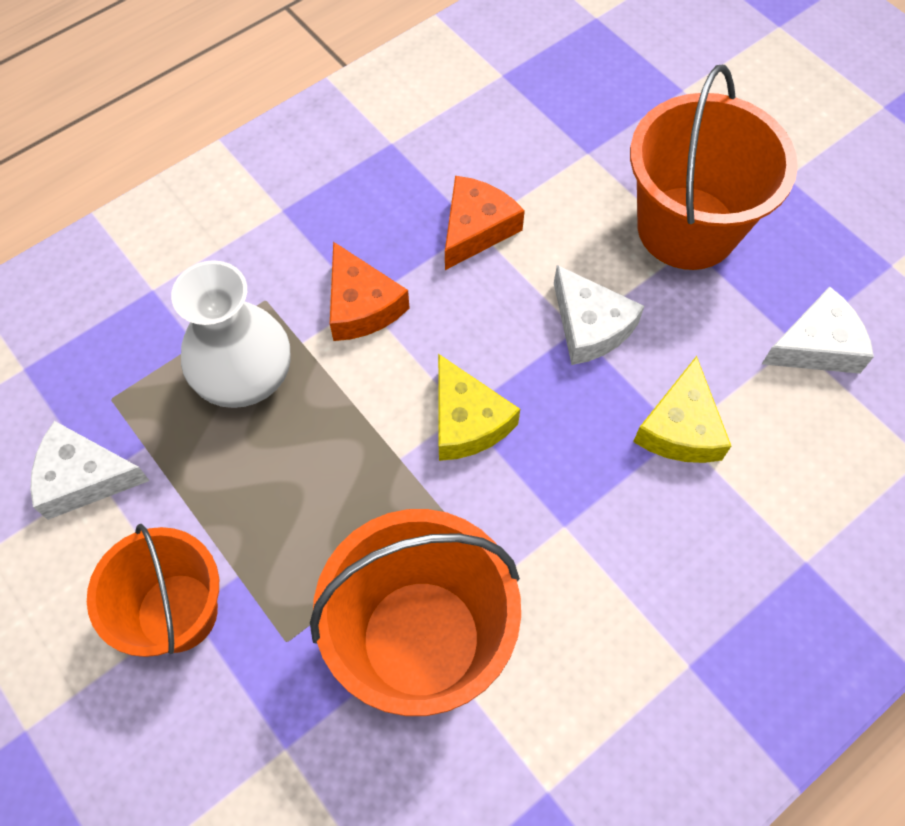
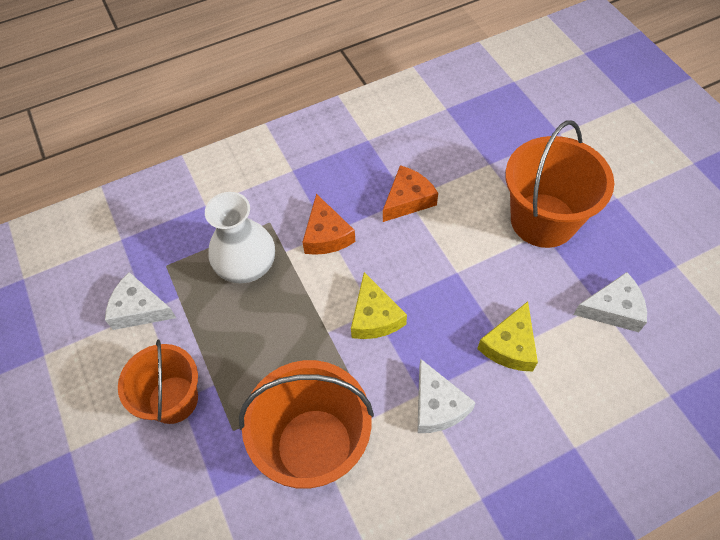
camera: 15 degrees right, 5 degrees down
(590, 326) = (466, 271): white cheese -> white cheese (437, 405)

